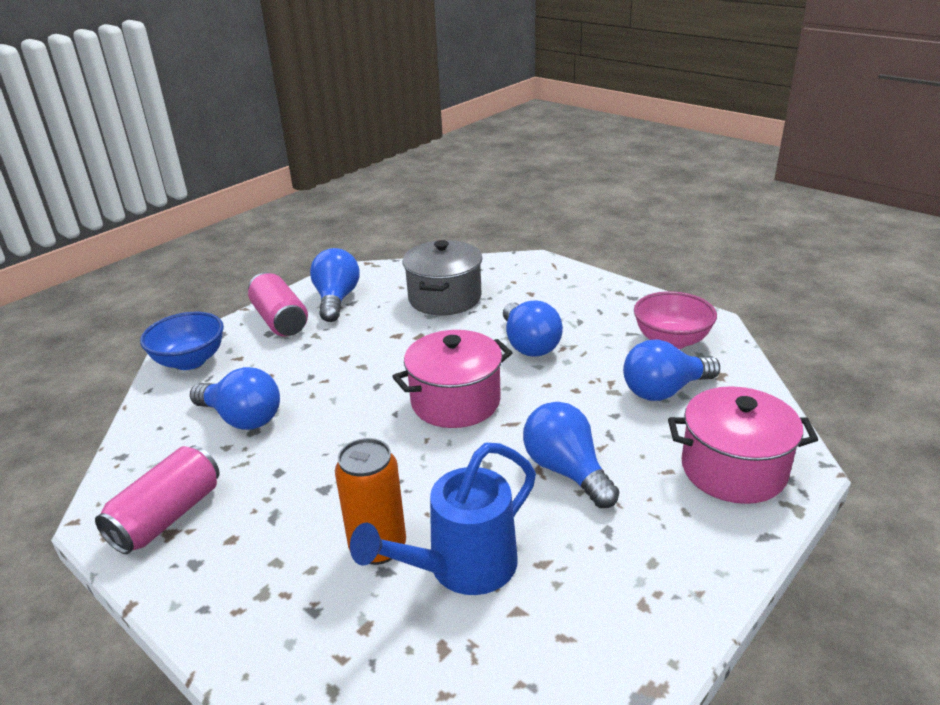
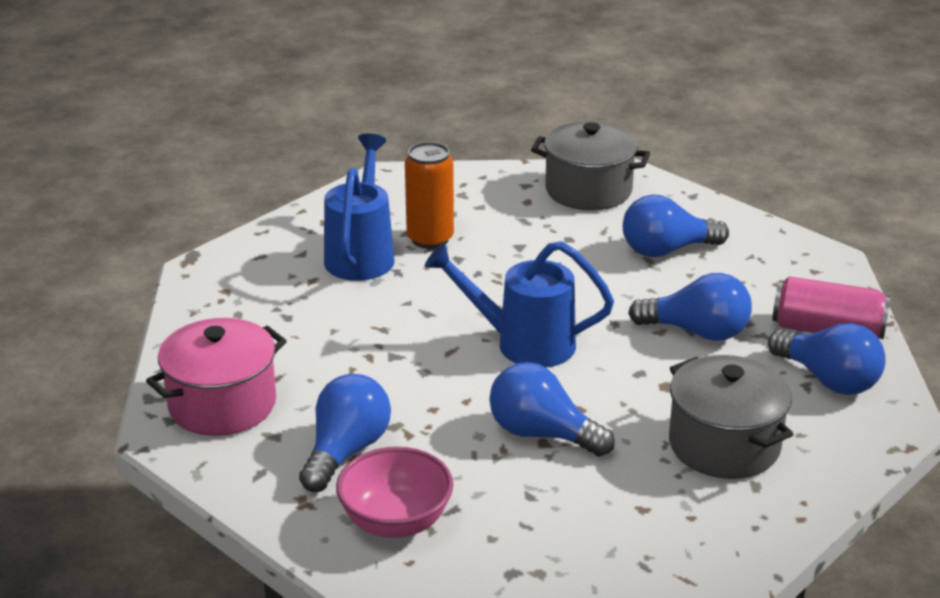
camera: 135 degrees right, 0 degrees up
(167, 516) = (588, 190): pink can -> grey pot
(190, 361) = (808, 261): blue bowl -> none
(455, 401) = (524, 344): pink pot -> blue watering can
(566, 471) = (359, 338): blue light bulb -> blue light bulb (697, 332)

